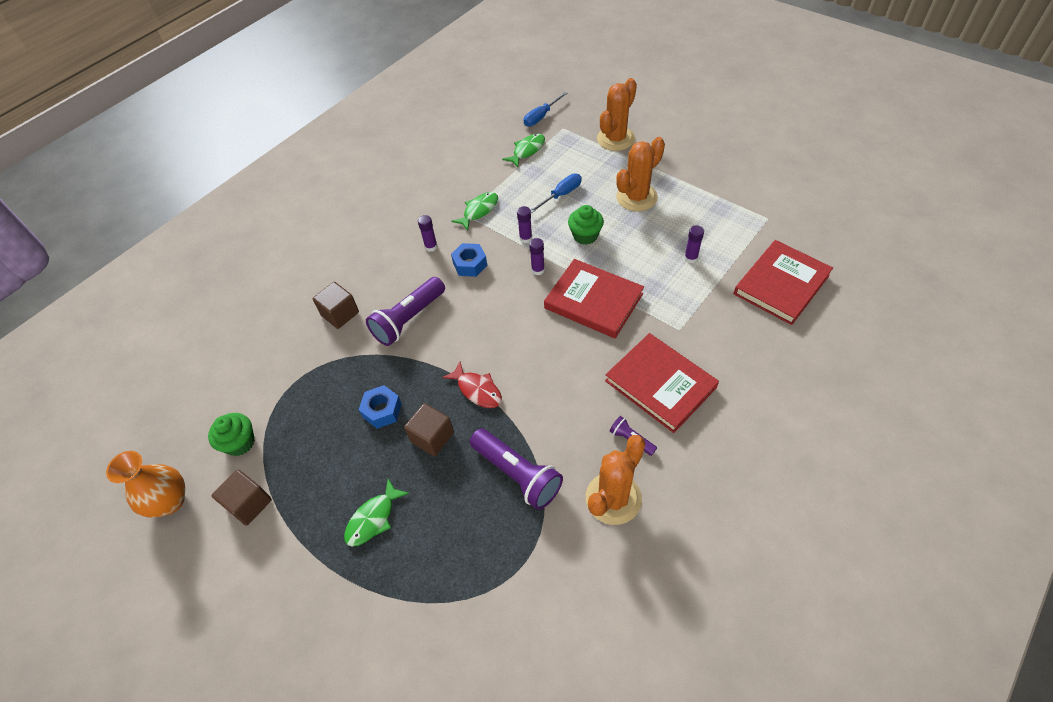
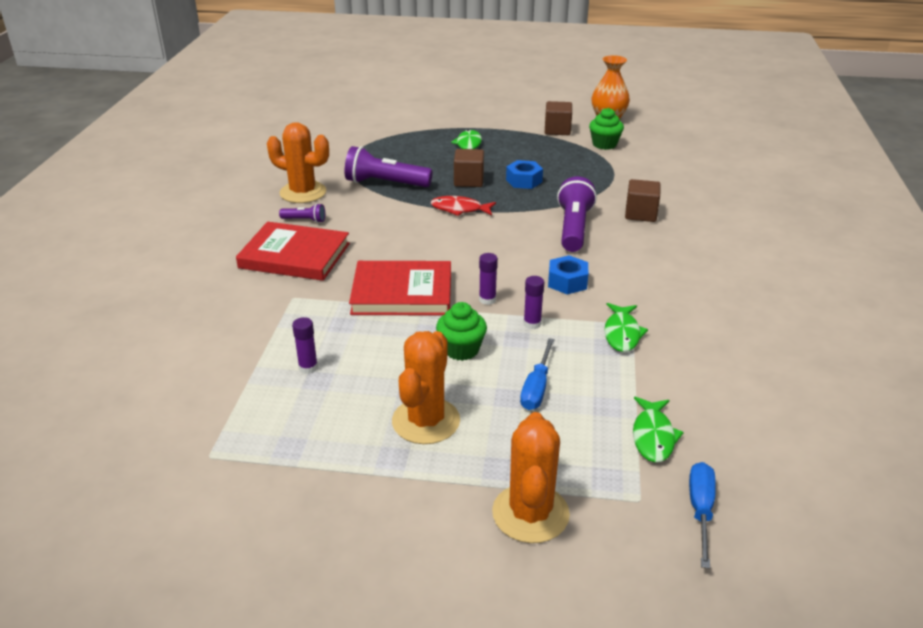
camera: 145 degrees right, 20 degrees down
(431, 247) = (629, 283): purple glue stick -> none
(613, 498) = (303, 192): orange cactus -> orange cactus turned 75 degrees counterclockwise
(781, 284) = (178, 375): red book -> none

